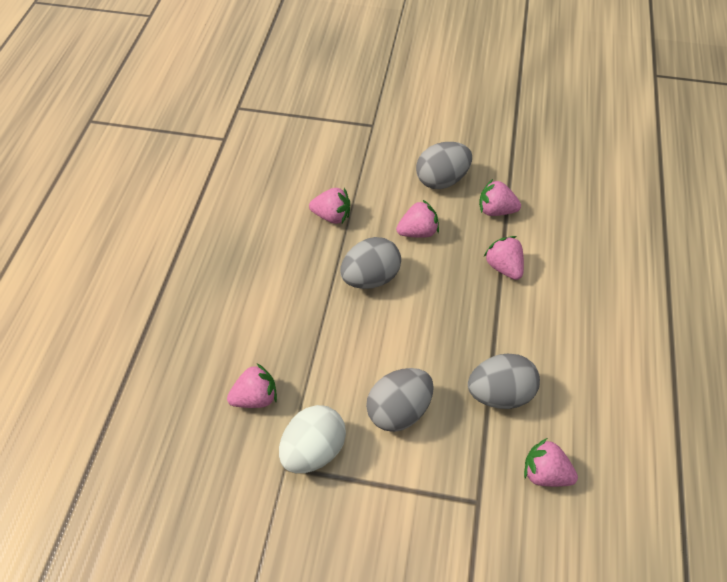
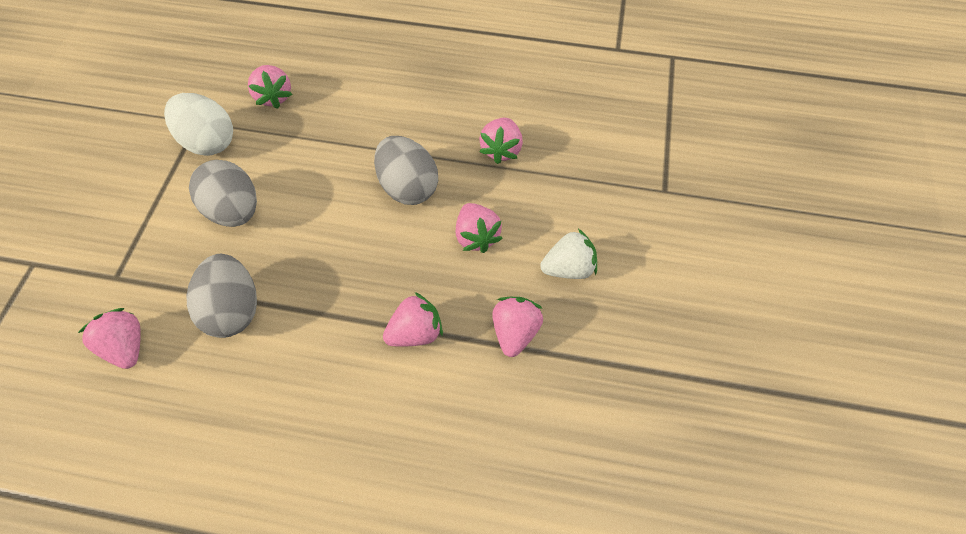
camera: 90 degrees right, 5 degrees up
(441, 180) = (568, 268): grey egg -> white strawberry
(545, 473) = (126, 346): pink strawberry -> pink strawberry turned 60 degrees counterclockwise

